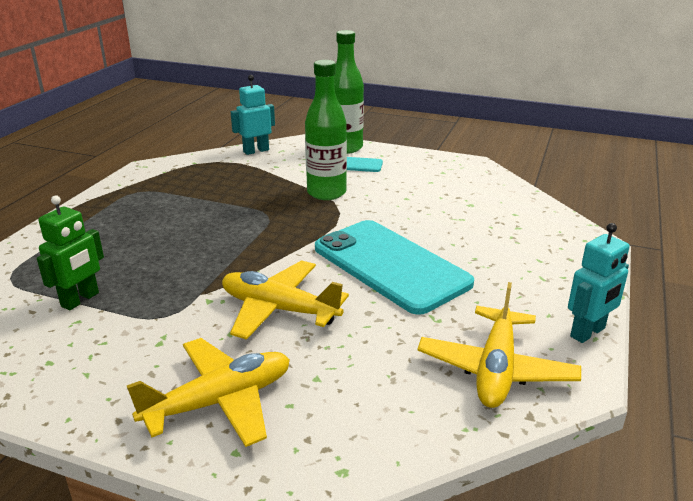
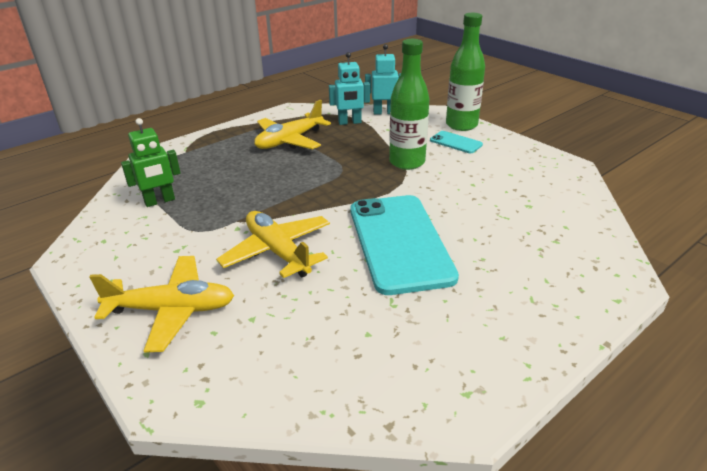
camera: 30 degrees right, 5 degrees up
(496, 369) = (400, 369): yellow plane -> yellow plane (289, 141)
(588, 332) = (525, 370): turquoise robot -> turquoise robot (349, 122)

